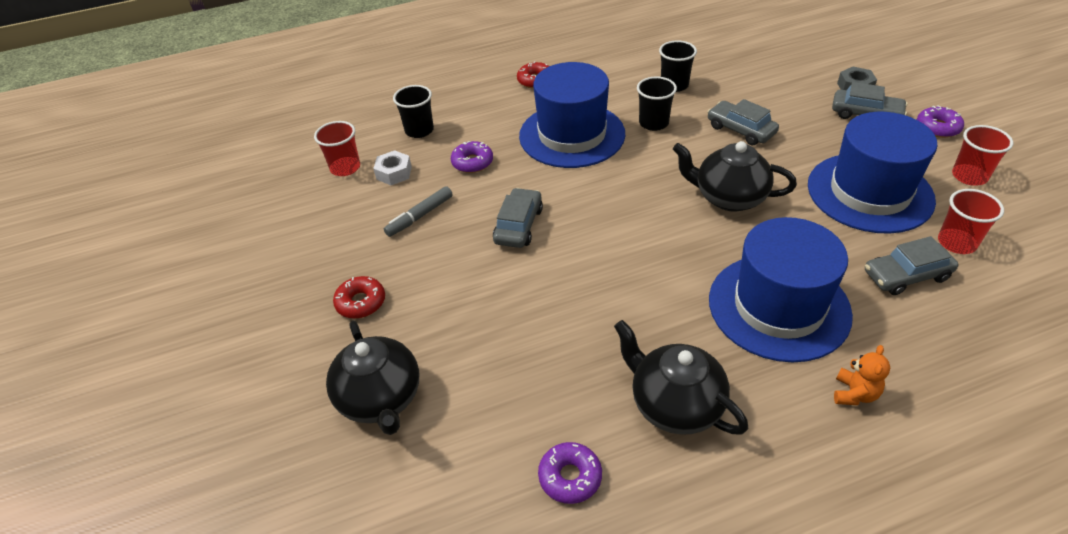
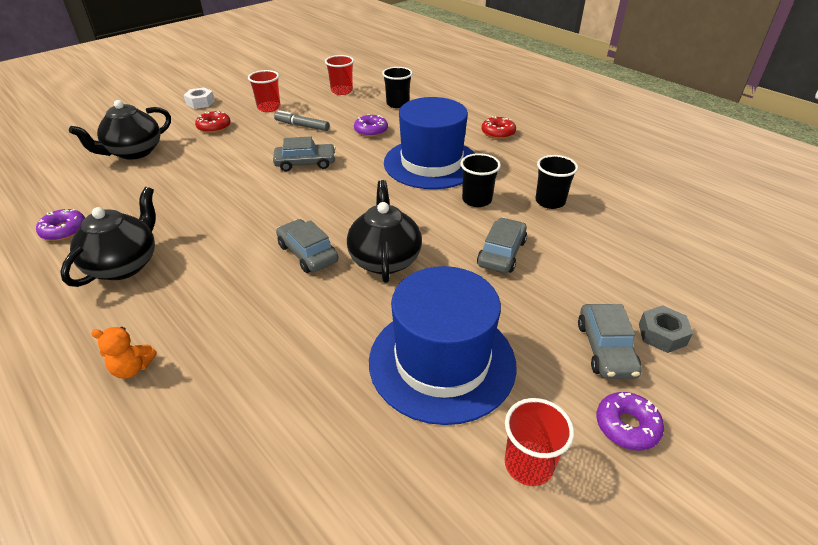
camera: 65 degrees right, 5 degrees down
(394, 173) = (344, 107): white nut -> white nut (200, 102)
(778, 306) = (239, 308): blue hat -> none
(906, 275) = (305, 401): grey car -> grey car (308, 253)
(956, 243) = (377, 449): red cup -> red cup (269, 108)

